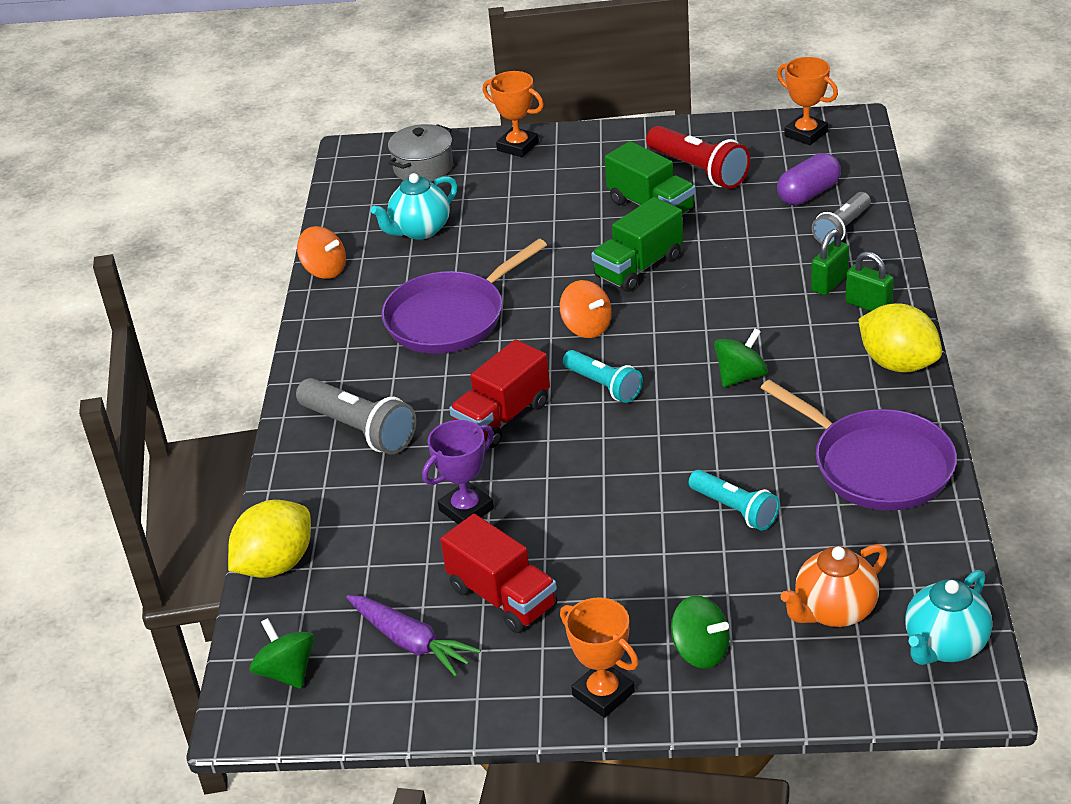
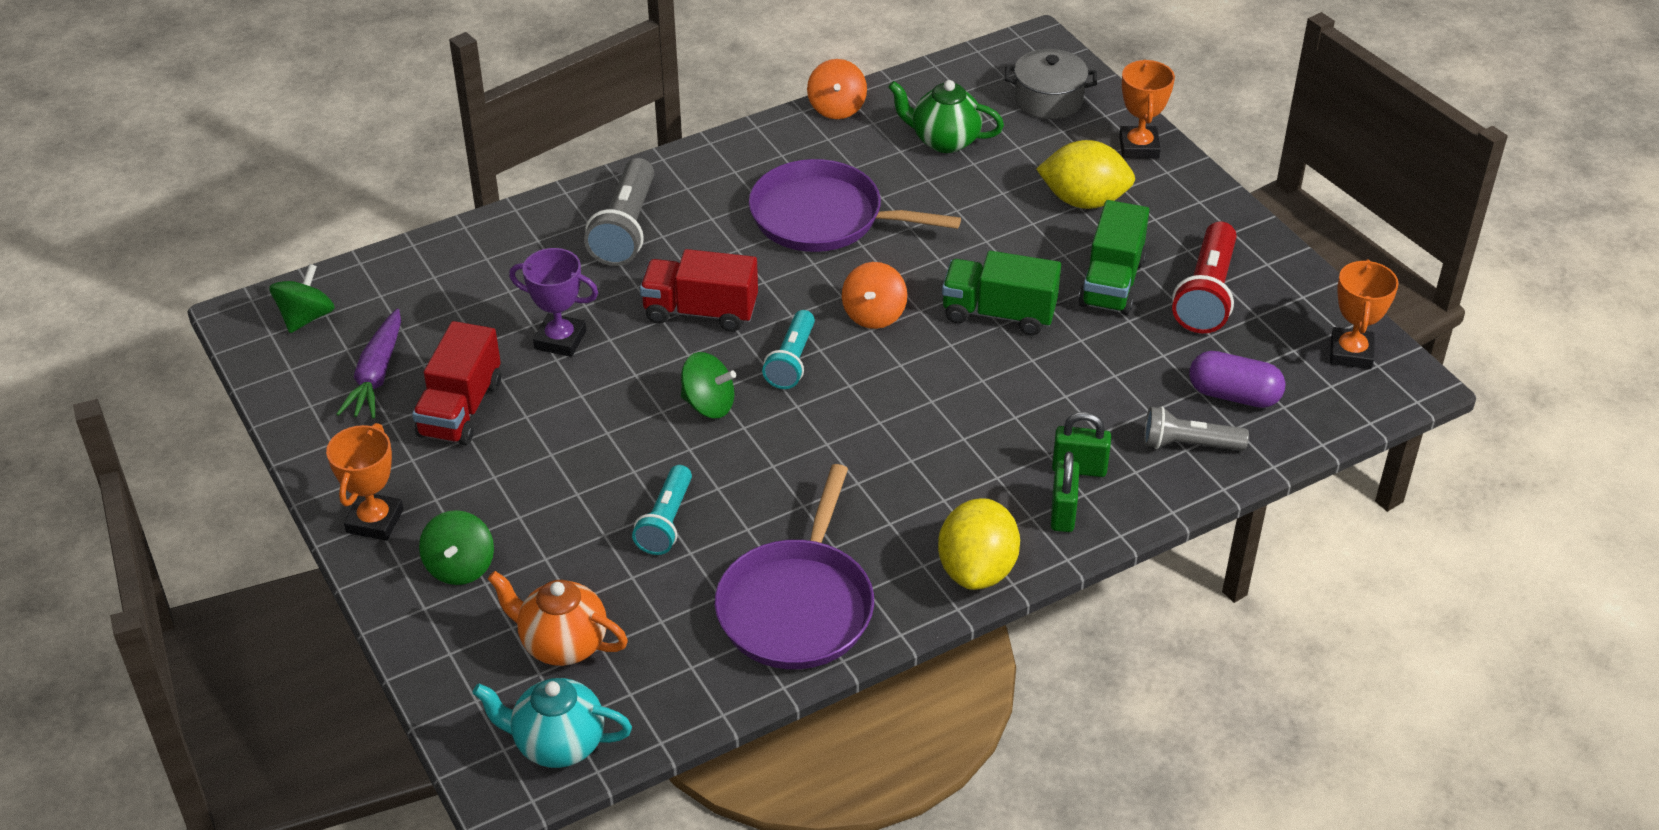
camera: 55 degrees right, 5 degrees up
(276, 564) = (426, 255): yellow lemon -> yellow lemon (1084, 201)
(420, 230) = (944, 141): turquoise teapot -> green teapot
(741, 376) = (872, 454): green spinning top -> green spinning top (708, 404)

